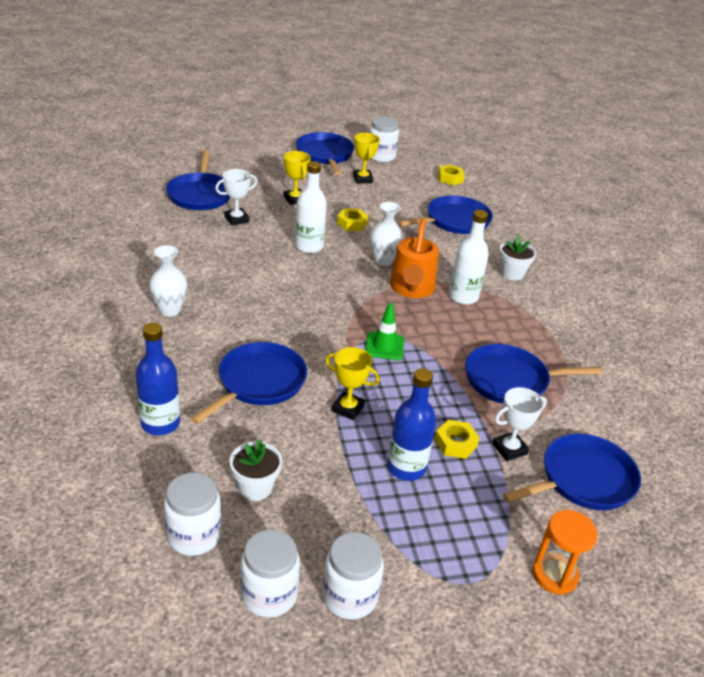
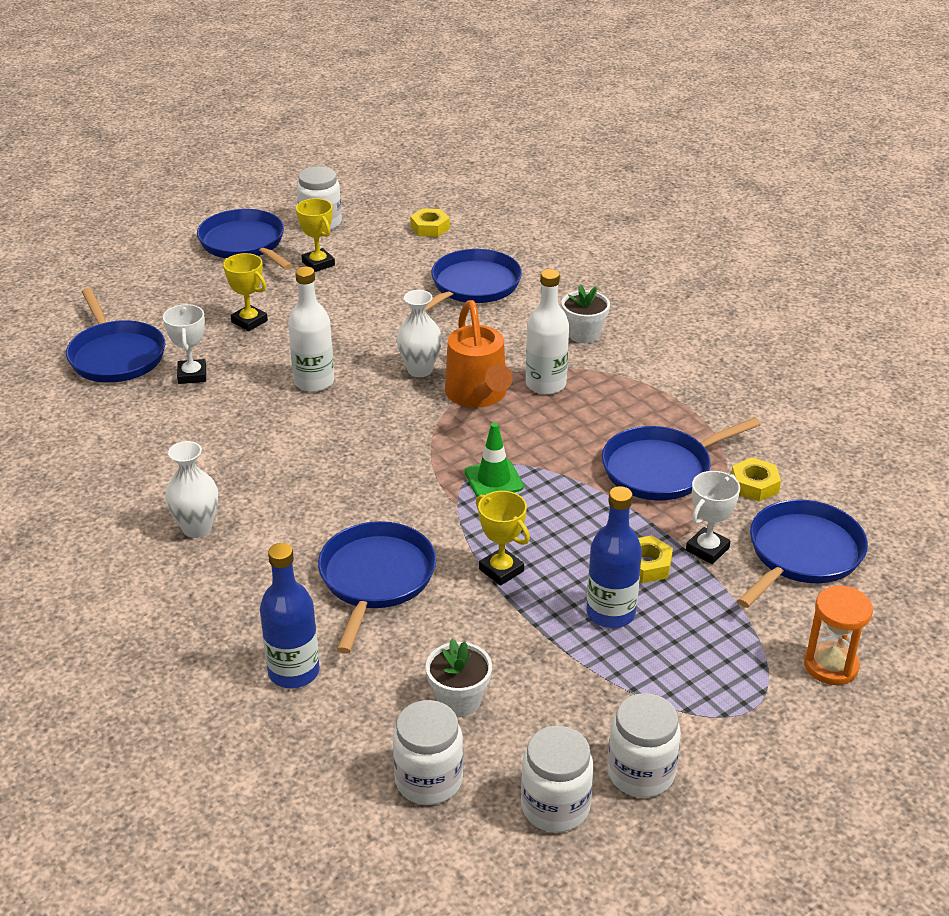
camera: 20 degrees left, 0 degrees up
(236, 219) = (192, 375): white trophy -> white trophy turned 45 degrees counterclockwise
(348, 408) = (501, 570): yellow trophy -> yellow trophy turned 45 degrees clockwise
(352, 223) = (347, 331): yellow nut -> yellow nut (754, 485)

